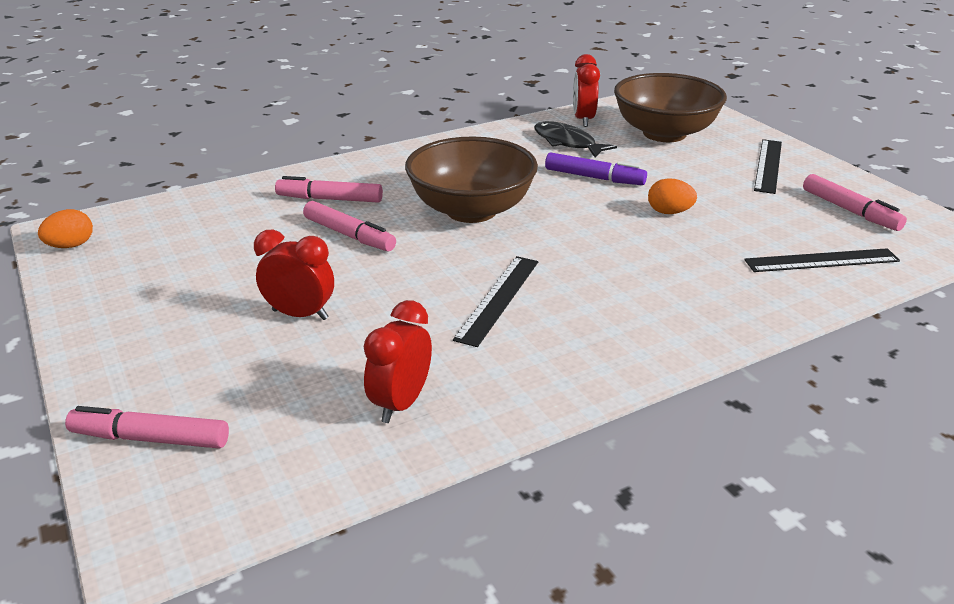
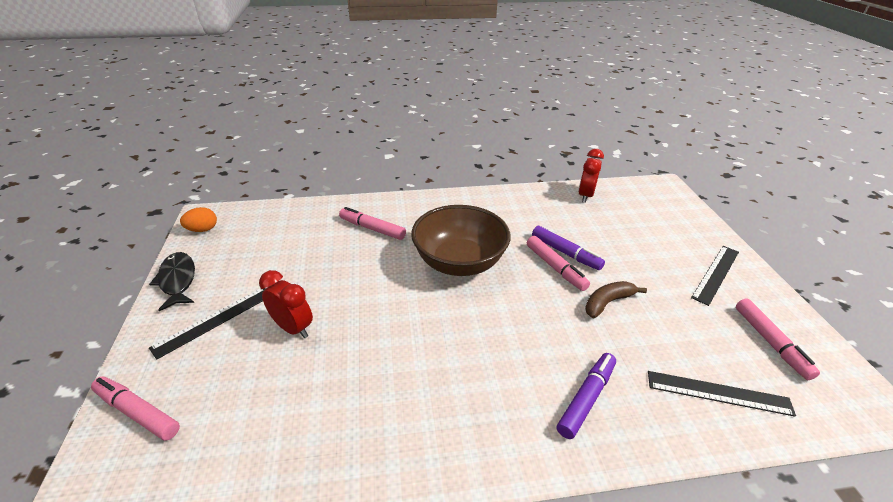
camera: 20 degrees right, 5 degrees up
(349, 235) = (366, 264): pink marker -> pink marker (555, 268)
(401, 403) = (306, 438): red clock -> none
(498, 299) = (431, 354): black ruler -> black ruler (214, 320)
(567, 142) = (562, 214): black fish -> black fish (177, 280)
(664, 133) = (642, 222): brown bowl -> none
(669, 212) = (608, 302): orange egg -> brown banana
(695, 295) = (586, 398): none -> purple marker

